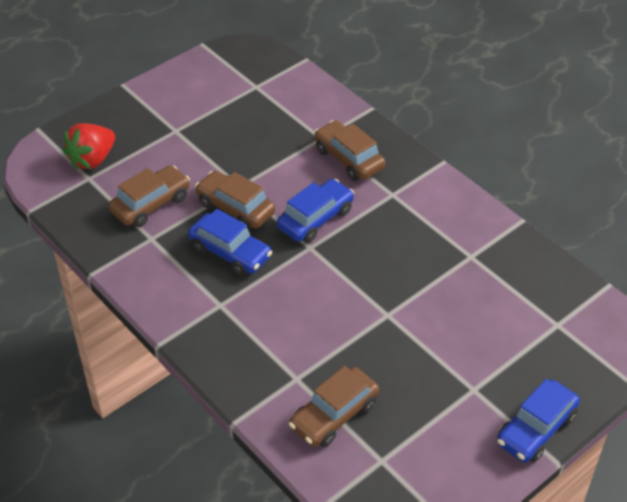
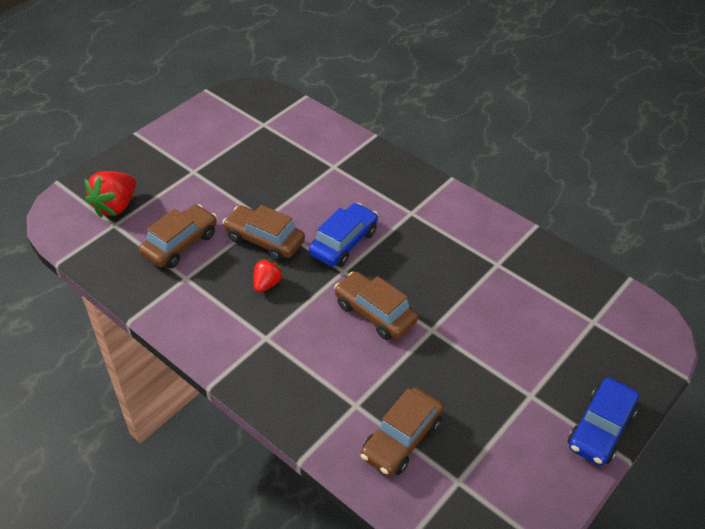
camera: 10 degrees left, 0 degrees up
(230, 252) = (267, 284): blue car -> red strawberry
(349, 159) = (364, 183): brown car -> brown car (375, 313)

